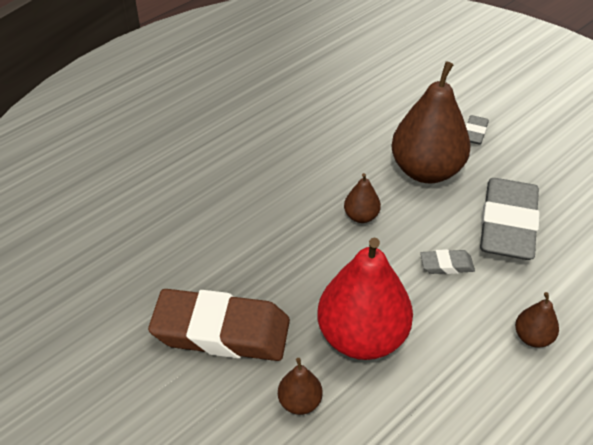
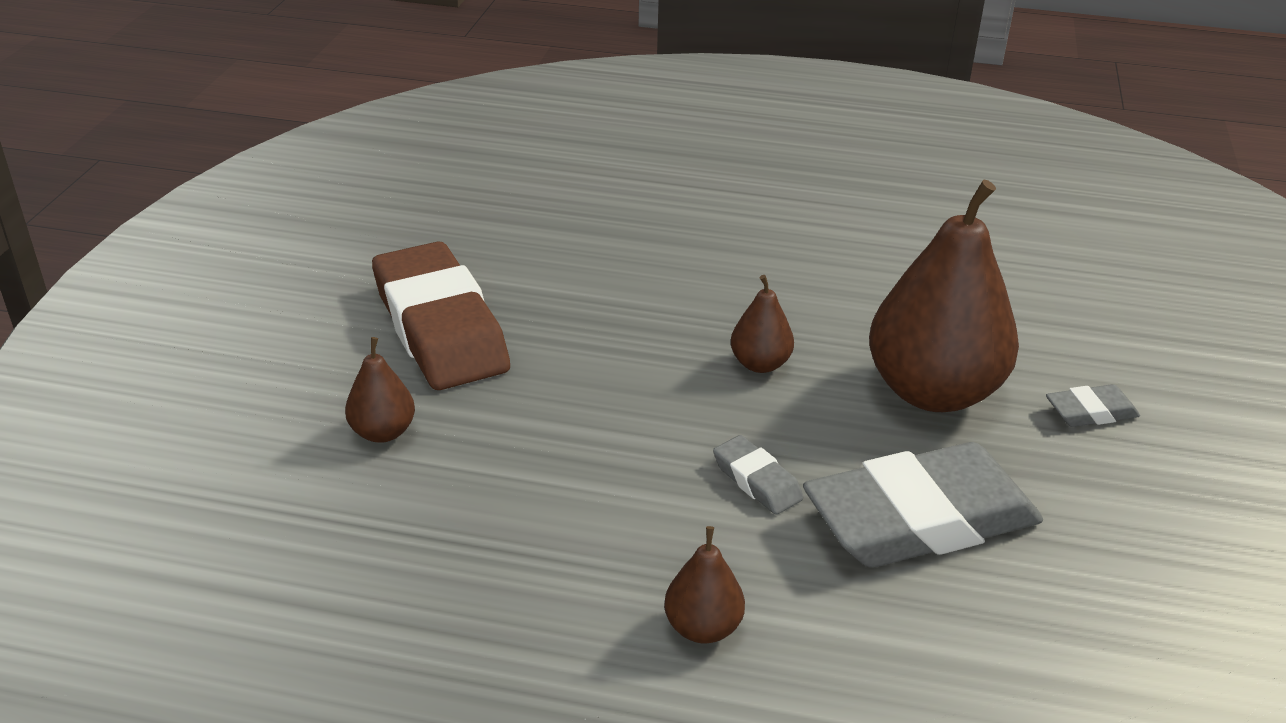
camera: 55 degrees right, 10 degrees down
(362, 337) = (537, 446): red pear -> none

